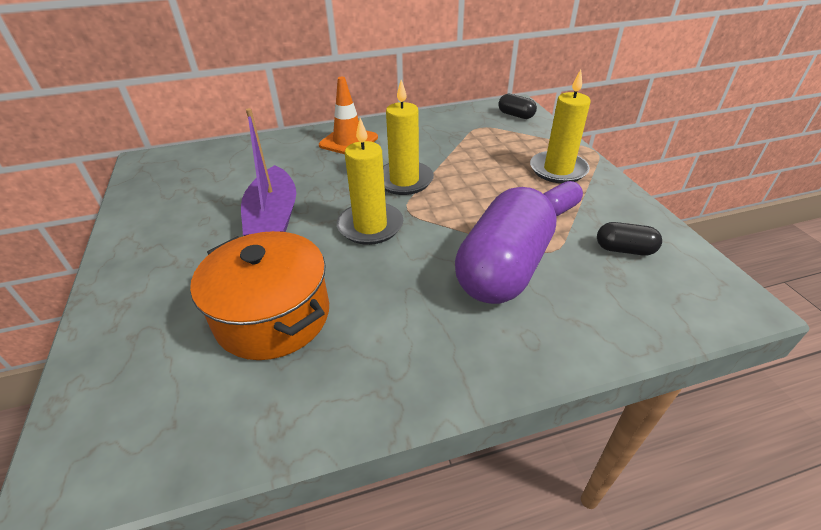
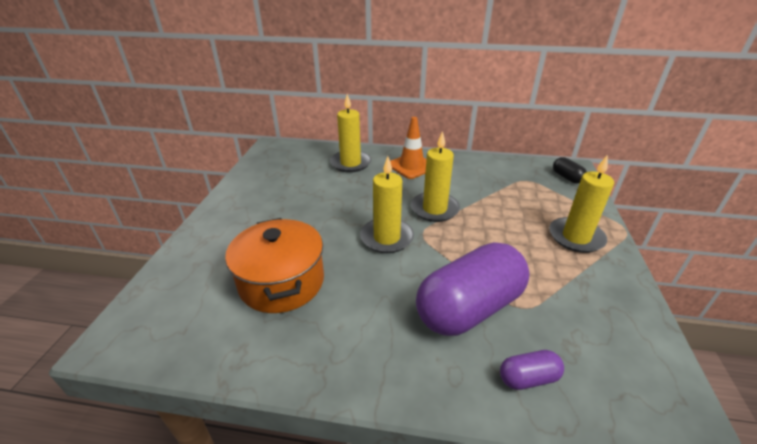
camera: 25 degrees right, 5 degrees down
(271, 155) = (350, 163): none -> yellow candle
(274, 218) = (324, 211): purple boat -> none
(557, 210) = (551, 273): purple capsule -> purple capsule (528, 378)
(624, 249) = (594, 330): black capsule -> none

